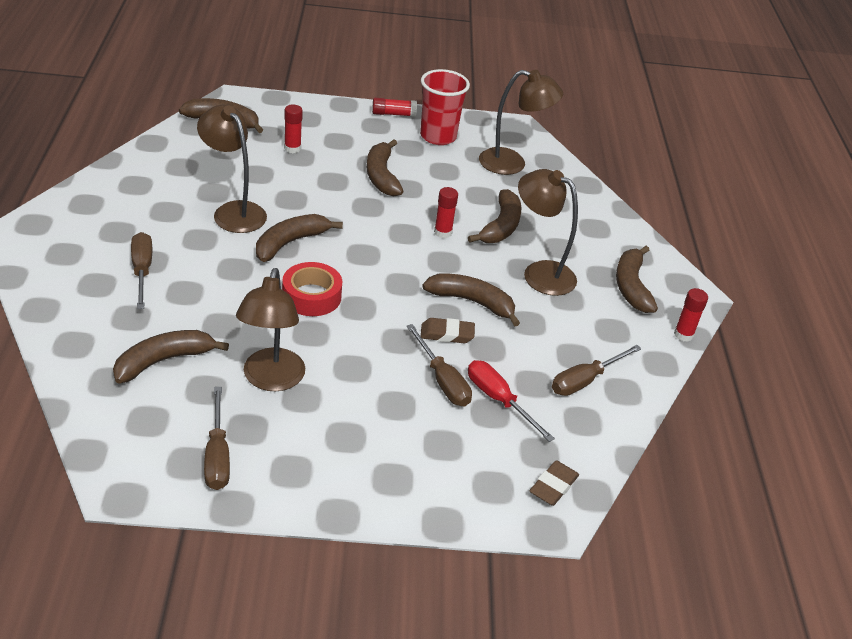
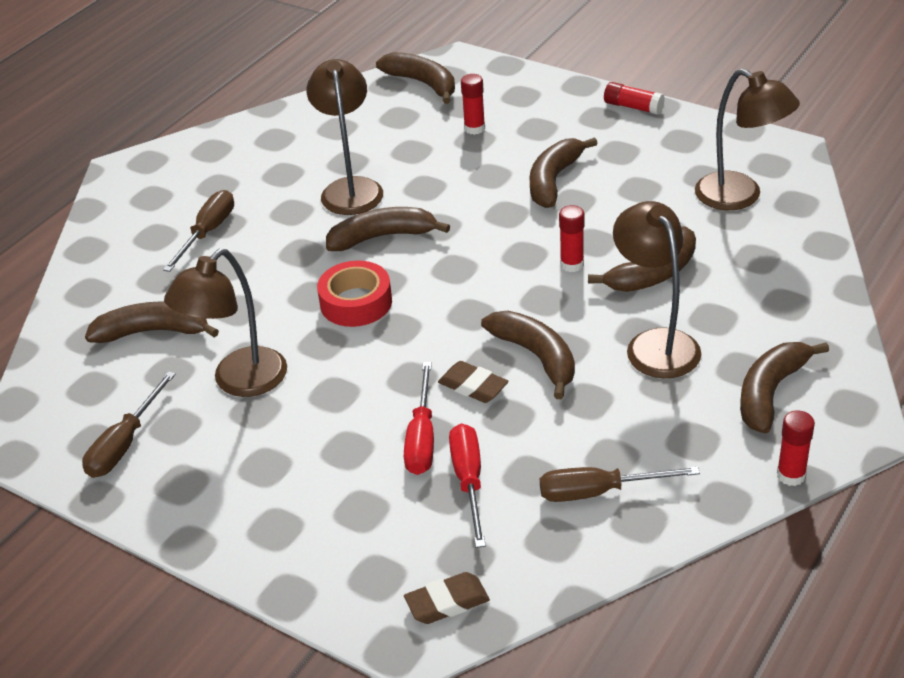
camera: 40 degrees right, 0 degrees up
(438, 136) = (667, 144): red cup -> none
(442, 380) = (422, 438): brown screwdriver -> red screwdriver

